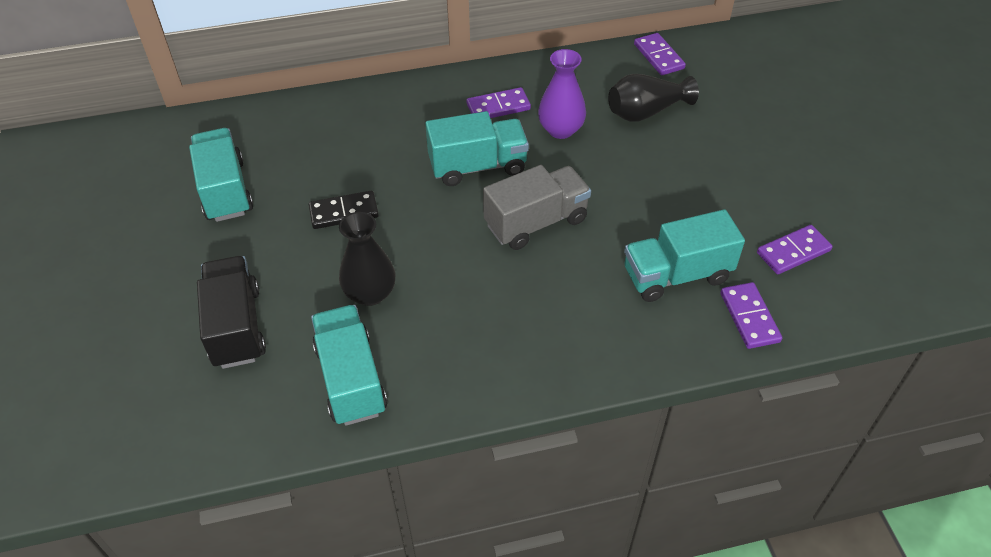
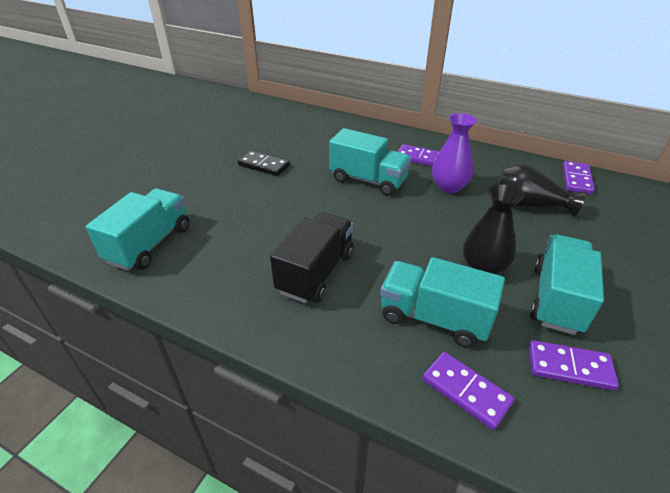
camera: 40 degrees right, 10 degrees down
(225, 190) = (224, 130): turquoise truck -> turquoise truck (557, 299)
(236, 327) = (141, 187): black truck -> black truck (316, 272)
(370, 293) = (221, 209): black vase -> black vase (483, 267)
(536, 222) = (367, 227): grey truck -> none
(749, 317) = (465, 391): purple domino -> purple domino turned 75 degrees counterclockwise

